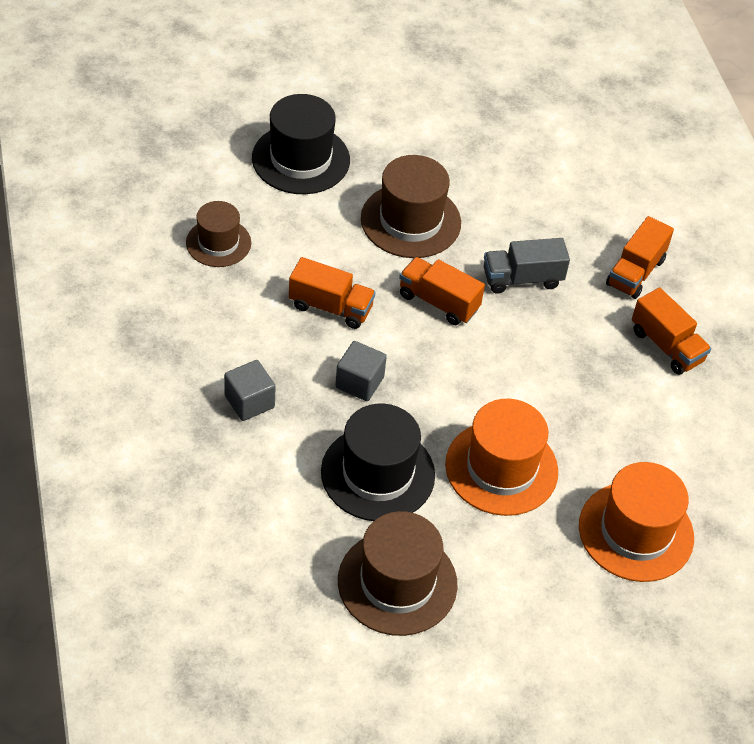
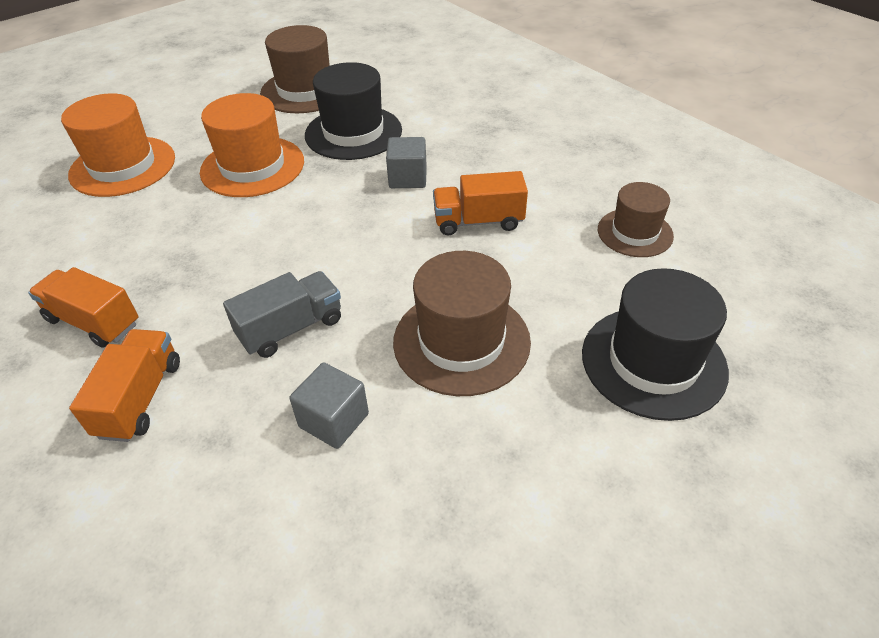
camera: 160 degrees right, 5 degrees down
(249, 402) = (485, 137): grey cube -> grey cube (334, 420)
(438, 302) = (375, 266): orange truck -> none

